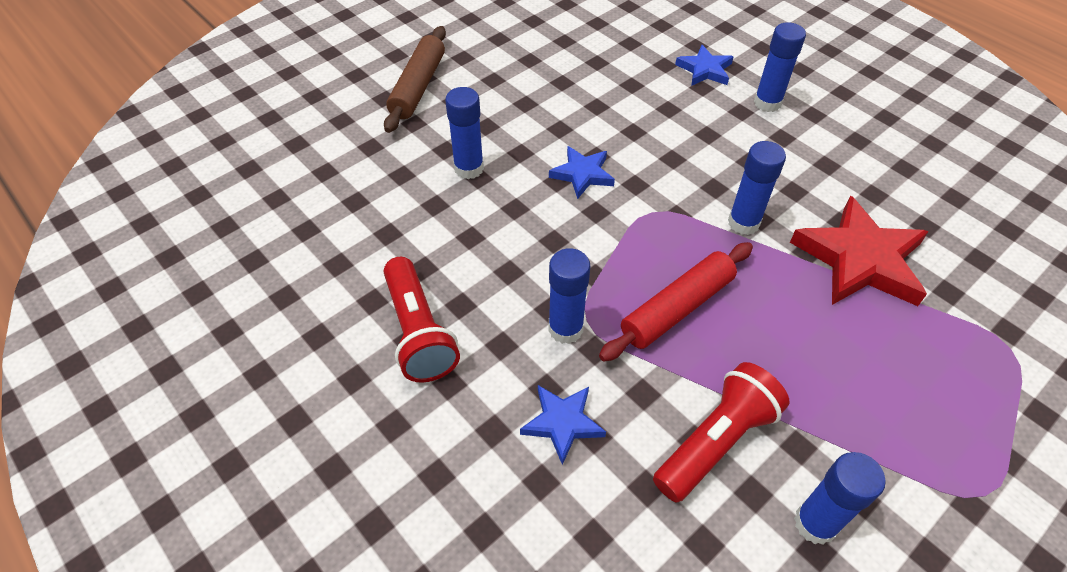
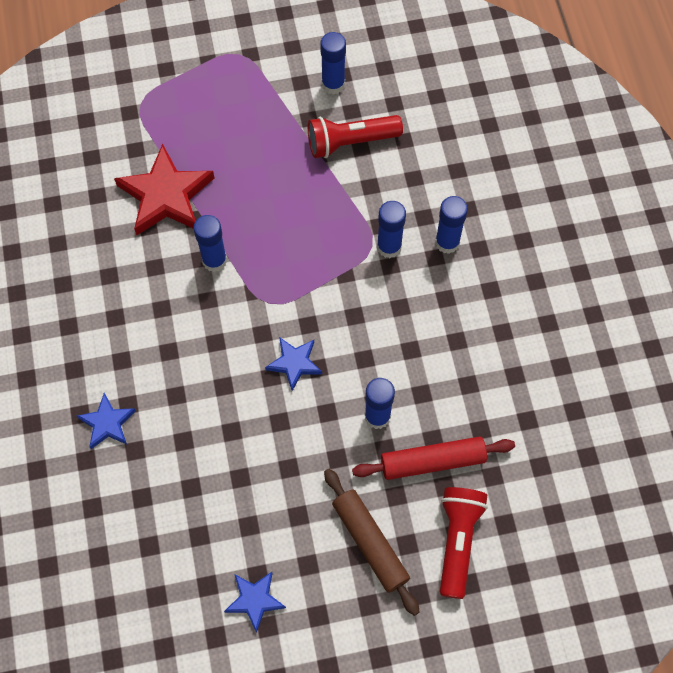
camera: 150 degrees left, 15 degrees up
(418, 87) = (370, 543): brown rolling pin -> brown rolling pin turned 75 degrees counterclockwise
(419, 332) = (482, 292): red flashlight -> red flashlight (457, 541)
(562, 423) = (427, 193): blue star -> blue star (255, 600)
(676, 308) = (310, 225): red rolling pin -> red rolling pin (433, 462)
(767, 103) = (92, 357): blue glue stick -> blue glue stick (447, 242)

